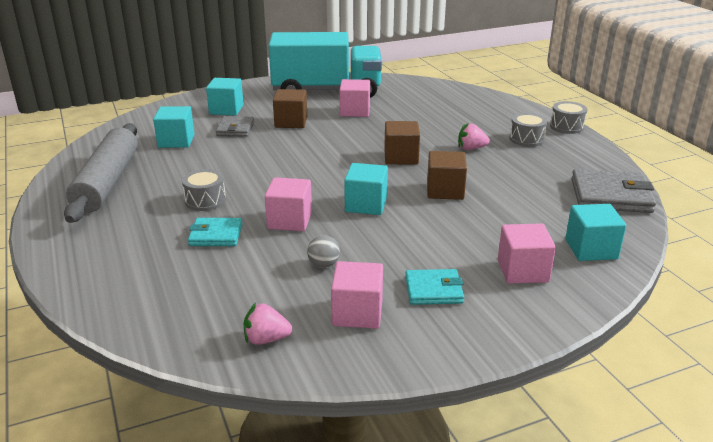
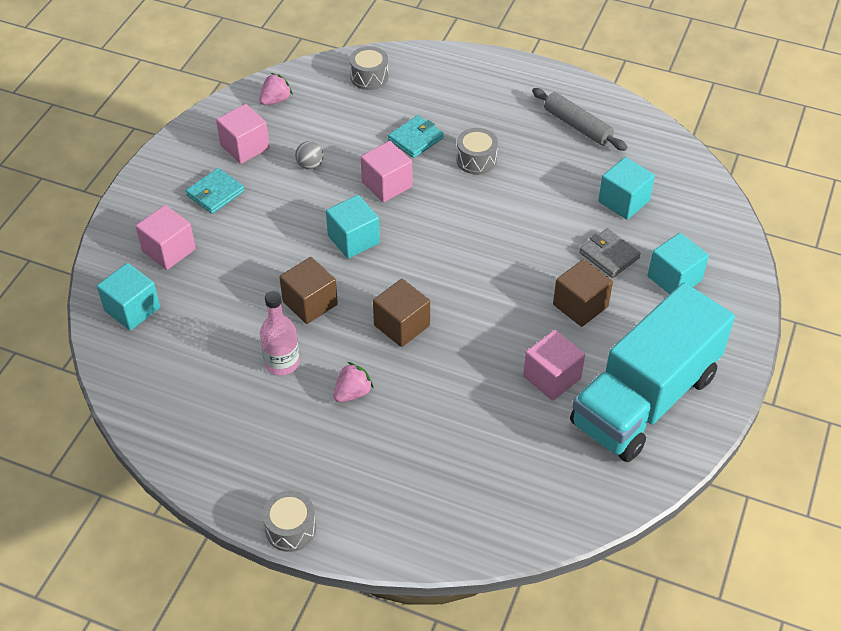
camera: 135 degrees right, 20 degrees up
(107, 182) = (577, 126): grey rolling pin -> grey rolling pin, size x0.60
(500, 176) = (282, 363): none -> pink bottle
(526, 139) = (313, 459): grey drum -> grey drum (369, 77)
(610, 196) = (156, 403): grey wallet -> none

